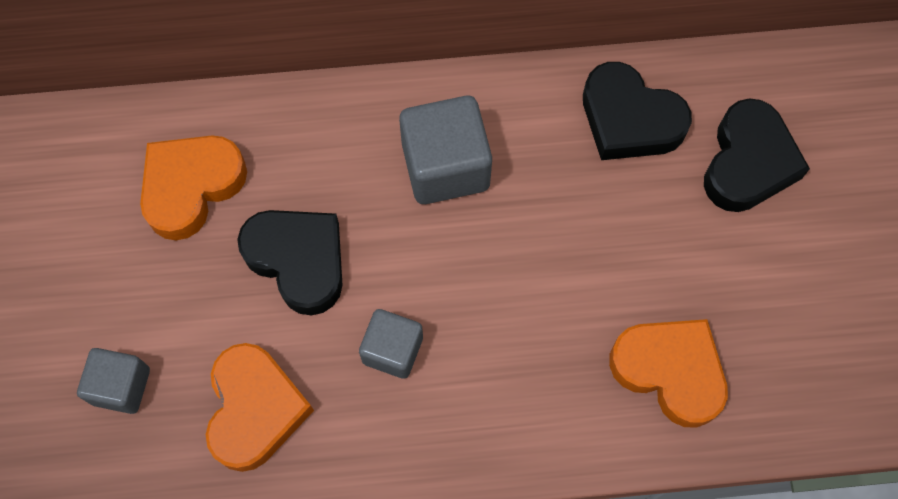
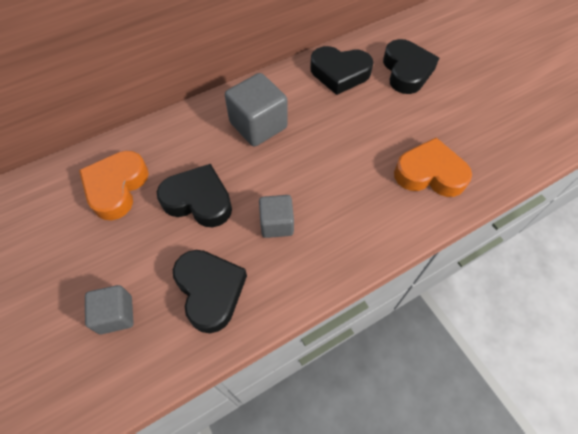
camera: 25 degrees left, 10 degrees down
(255, 409) = (210, 291): orange heart -> black heart

